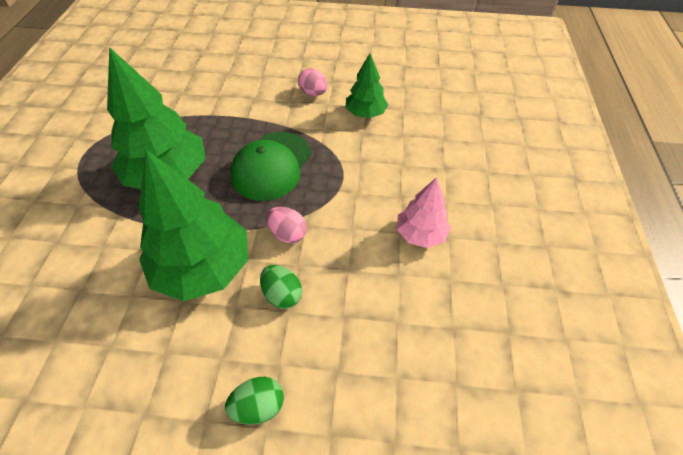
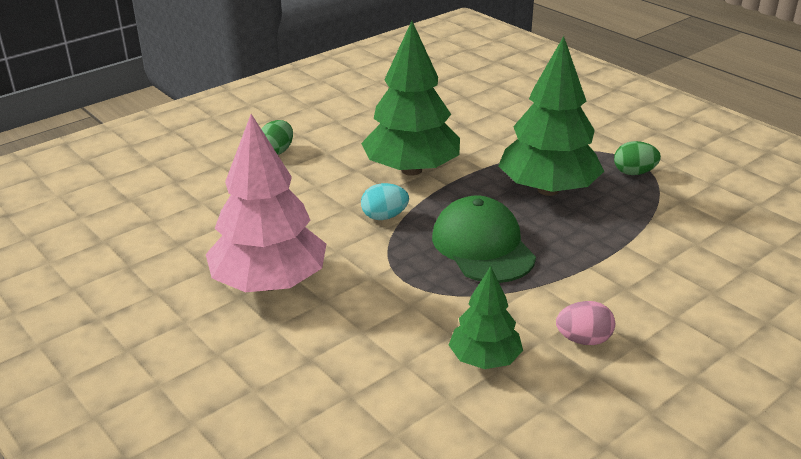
camera: 135 degrees right, 20 degrees down
(282, 294) = (334, 189): green egg -> green egg (634, 173)
(287, 234) = (384, 216): pink egg -> turquoise egg
(420, 234) = (270, 283): pink tree -> pink tree, size x1.81

